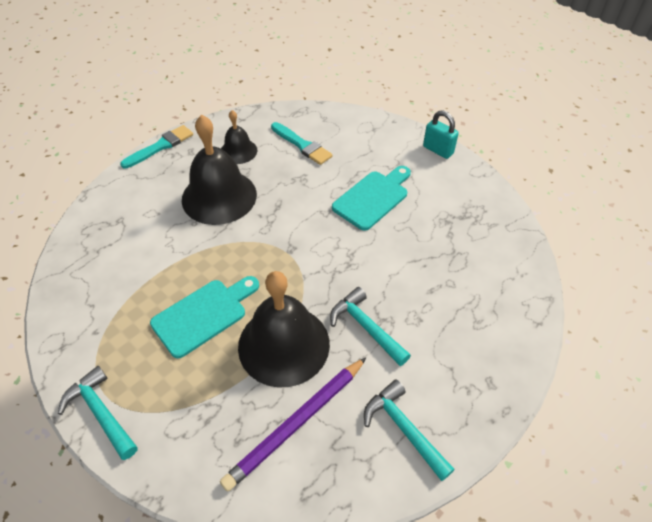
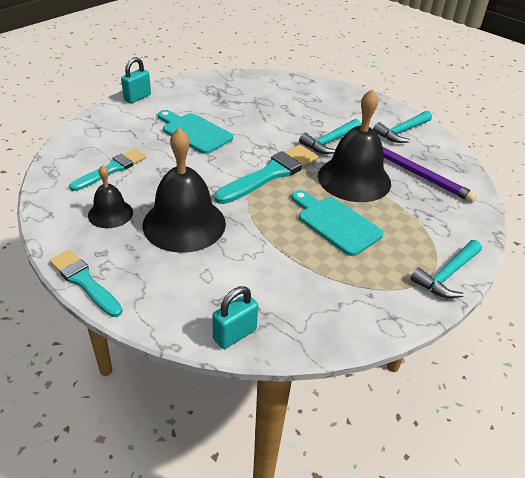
camera: 95 degrees left, 10 degrees down
(82, 231) = (234, 334): none -> turquoise padlock
(294, 262) = (271, 174): none -> turquoise brush

